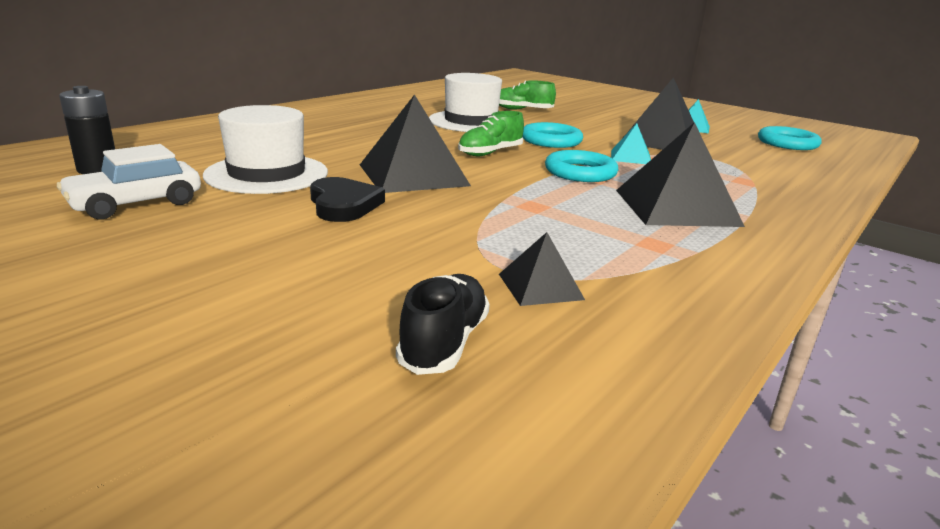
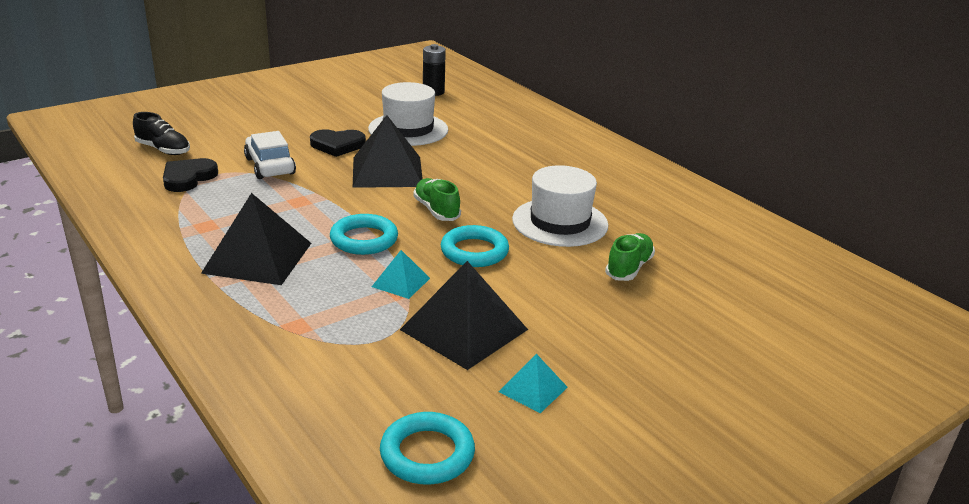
camera: 105 degrees right, 5 degrees up
(136, 204) = (368, 101): white car -> white car (270, 166)
(540, 286) = (188, 178): black pyramid -> black heart

